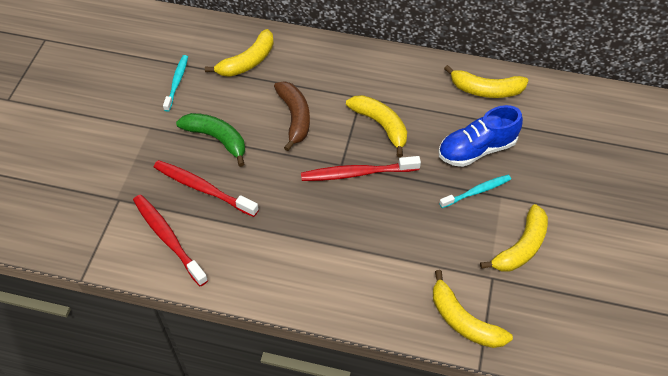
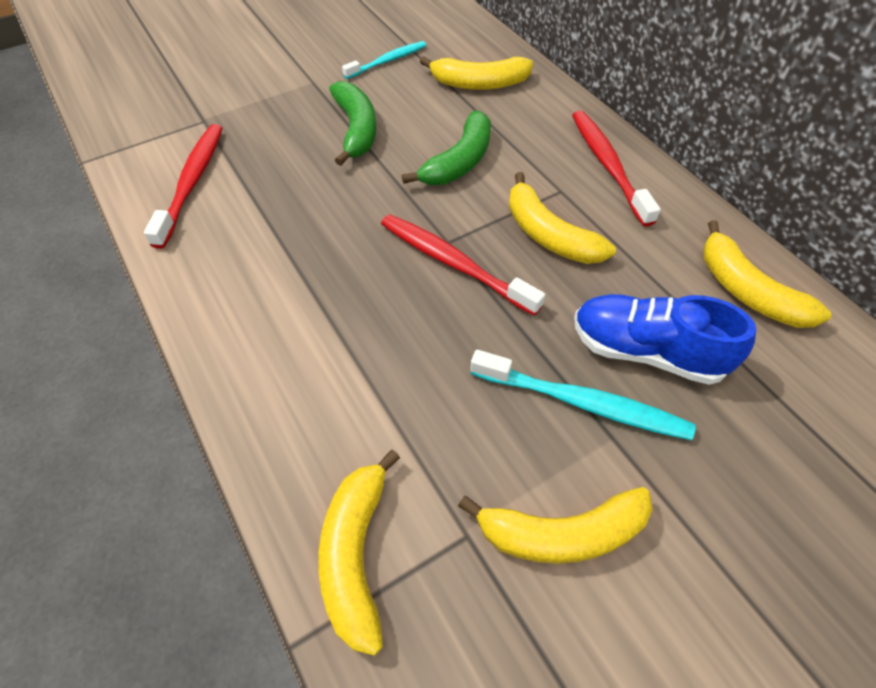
camera: 45 degrees right, 0 degrees up
(203, 188) = (282, 163): red toothbrush -> red toothbrush (608, 165)
(295, 117) = (459, 162): brown banana -> green banana
(381, 125) = (548, 235): yellow banana -> yellow banana turned 135 degrees clockwise
(476, 191) = (583, 403): turquoise toothbrush -> turquoise toothbrush, size x1.51

